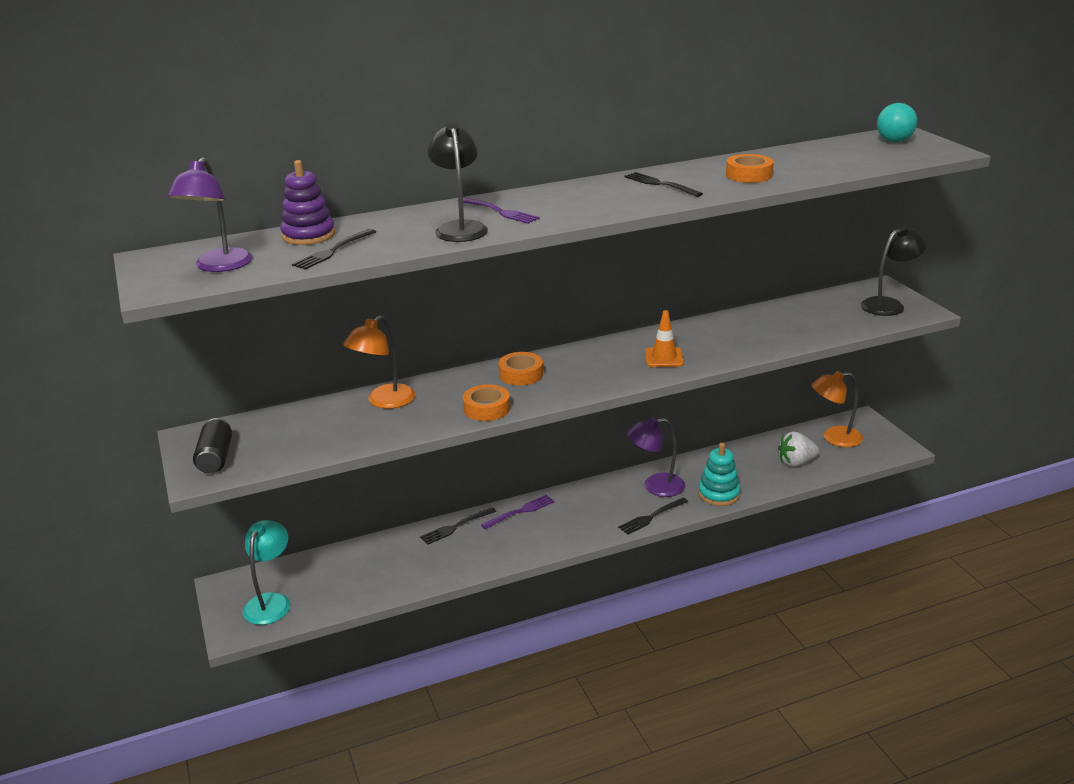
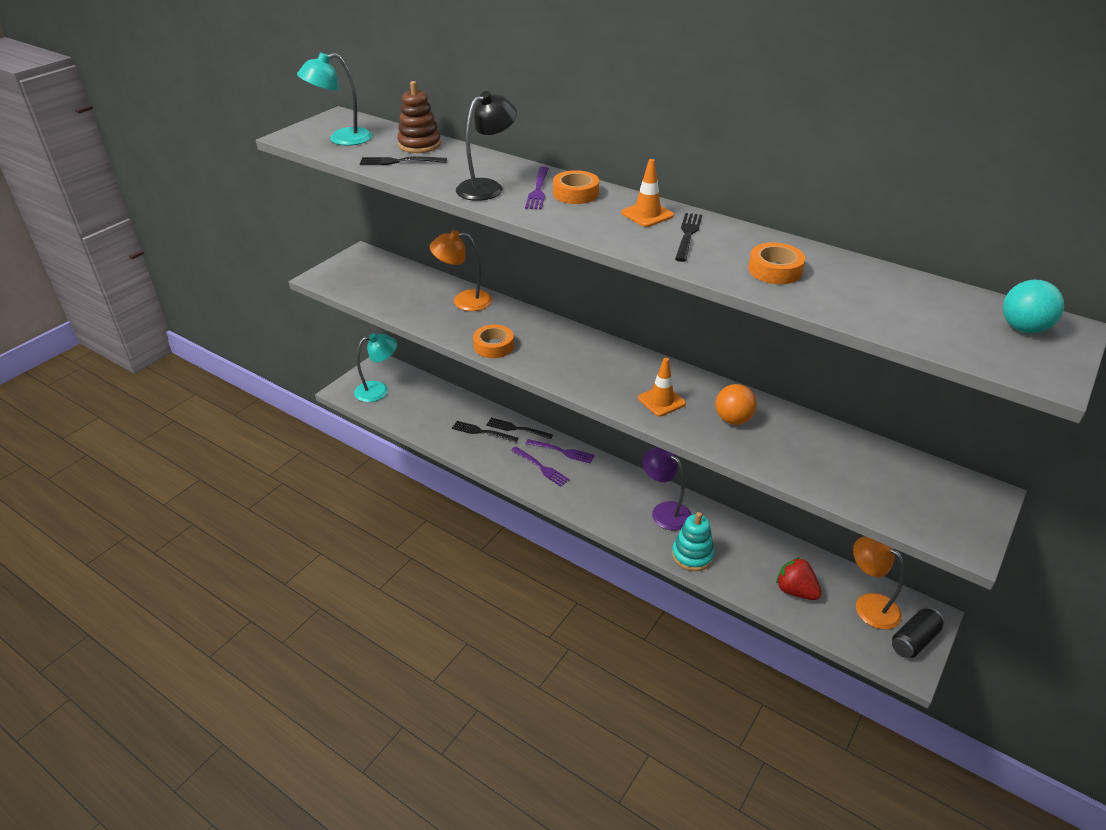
camera: 55 degrees right, 10 degrees up
(215, 458) = (344, 273): black can -> black can (914, 640)
(219, 266) = (341, 139): purple lamp -> turquoise lamp
(308, 235) = (419, 145): purple stacking toy -> brown stacking toy
(521, 374) = (559, 341): orange tape -> orange tape (575, 193)
(528, 533) = (541, 467): none -> purple fork
(606, 188) = (647, 214): none -> orange traffic cone
(651, 517) = (621, 526): black fork -> black fork (482, 432)
(719, 338) = (733, 419): none -> orange ball
(796, 462) = (795, 590): white strawberry -> red strawberry
(888, 304) = (949, 512): black lamp -> none

